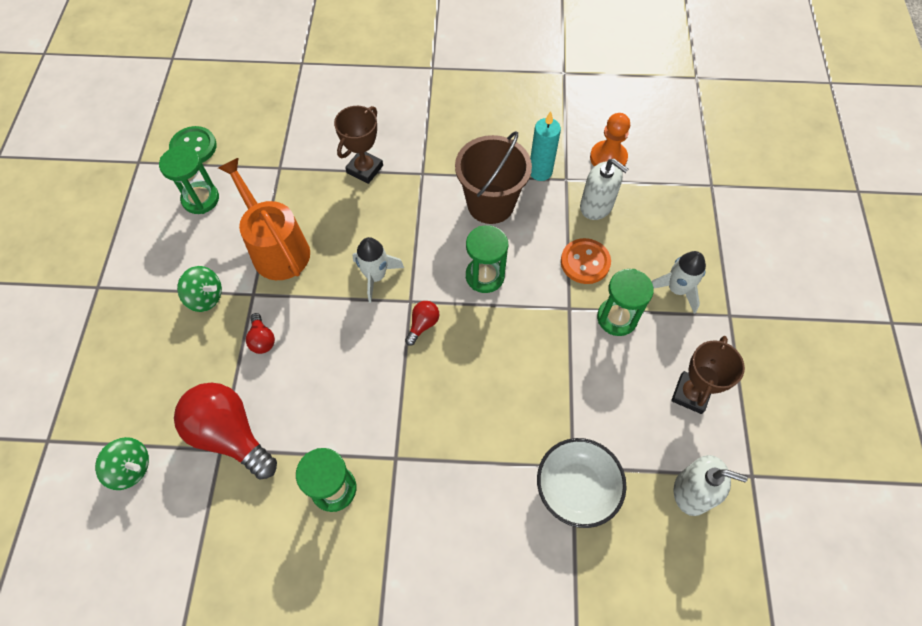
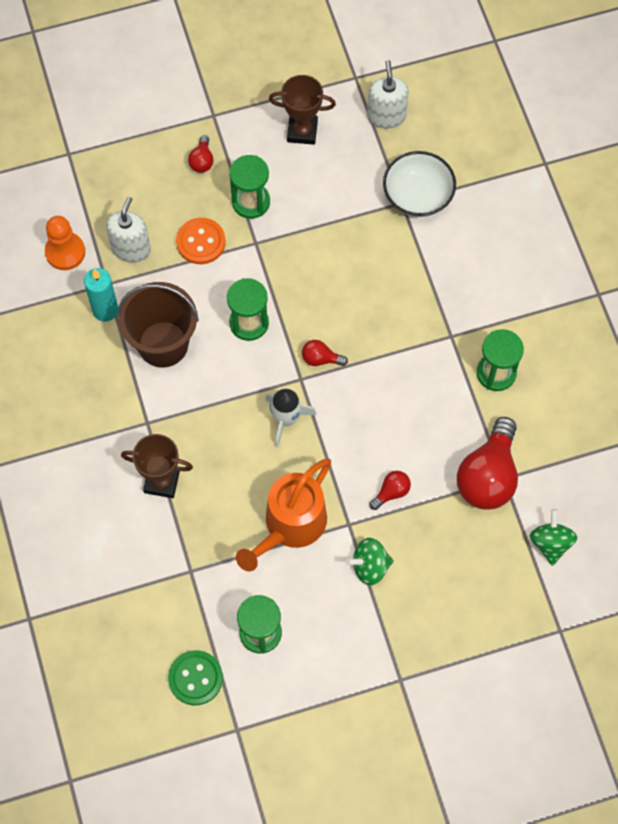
camera: 110 degrees left, 5 degrees up
(205, 297) = (370, 566): green spinning top -> green spinning top turned 105 degrees counterclockwise
(676, 289) = (202, 161): white rocket -> red light bulb

